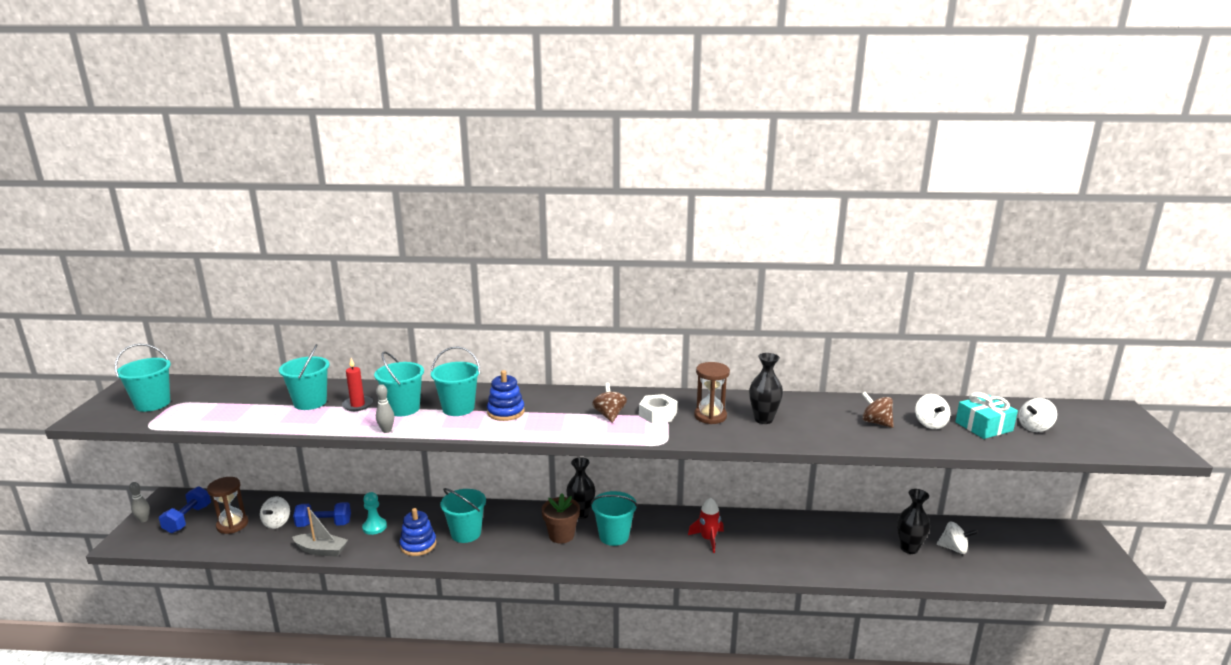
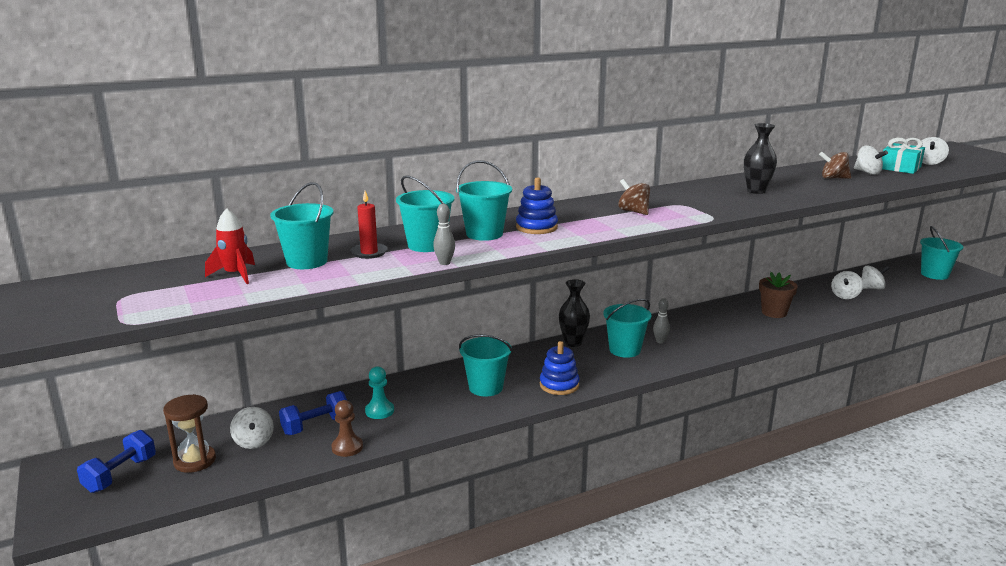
camera: 30 degrees left, 0 degrees up
(143, 520) = (51, 495): grey bowling pin -> grey bowling pin (660, 341)
(152, 404) = (85, 304): turquoise bucket -> turquoise bucket (934, 274)
(188, 519) = (120, 474): blue dumbbell -> blue dumbbell turned 45 degrees clockwise
(321, 550) = (347, 447): grey boat -> brown pawn
(418, 545) = (450, 410): blue stacking toy -> blue stacking toy (559, 385)
(561, 535) = (578, 362): brown flower pot -> brown flower pot (774, 312)
(657, 414) = (671, 203): white nut -> none
(708, 539) = (702, 330): red rocket -> red rocket (235, 275)
(710, 416) = (714, 197): brown hourglass -> none
(909, 548) = (845, 296): black vase -> white spinning top

